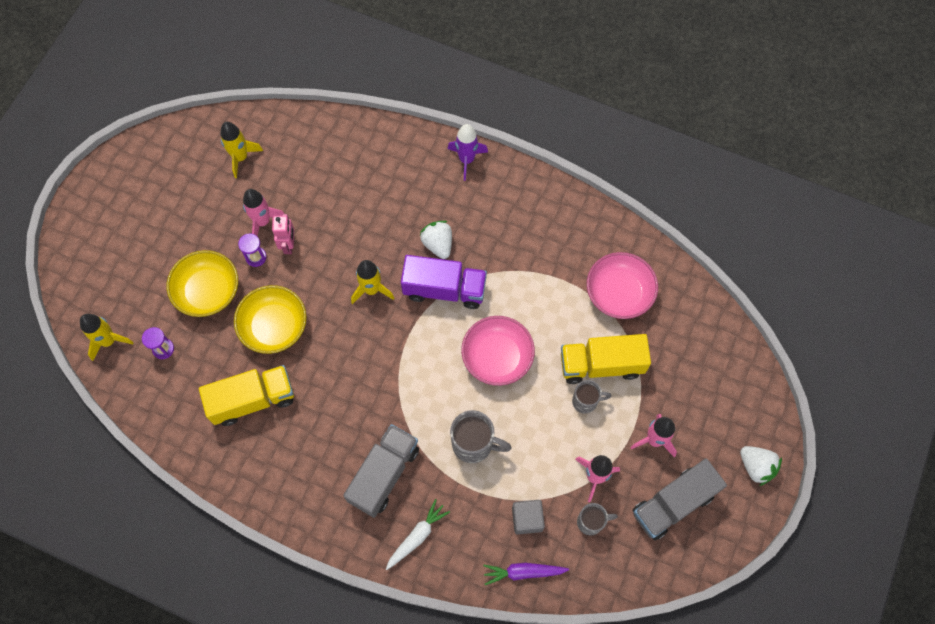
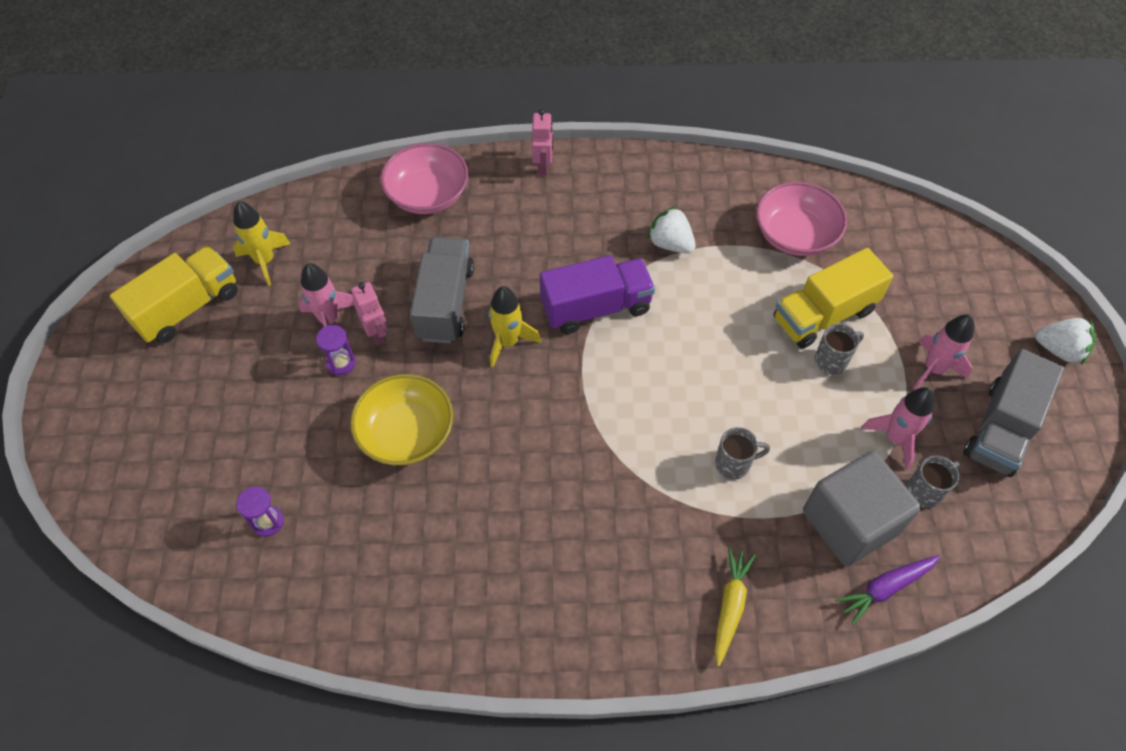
camera: 25 degrees left, 10 degrees down
(109, 341) = (184, 544): yellow rocket -> none
(208, 291) = (296, 427): yellow bowl -> none
(253, 400) = (423, 533): yellow truck -> yellow truck (187, 308)
(384, 474) = (644, 549): grey truck -> grey truck (445, 303)
(417, 536) = (730, 606): white carrot -> yellow carrot
(438, 244) = (560, 263): white strawberry -> white strawberry (670, 243)
(466, 160) = (543, 166): purple rocket -> pink robot
(474, 444) = (734, 464): grey mug -> grey mug, size x0.63
(497, 357) = (701, 355): pink bowl -> pink bowl (428, 195)
(527, 519) = (850, 522): grey cube -> grey cube, size x1.84

